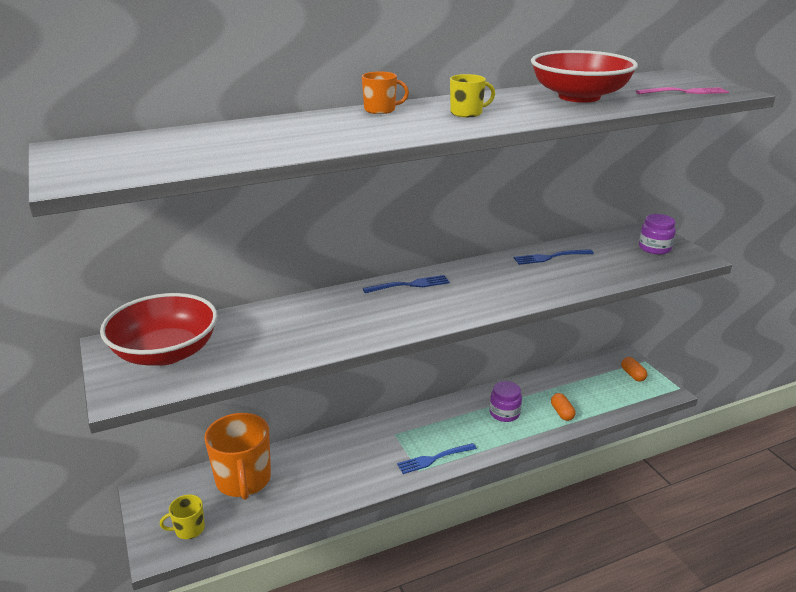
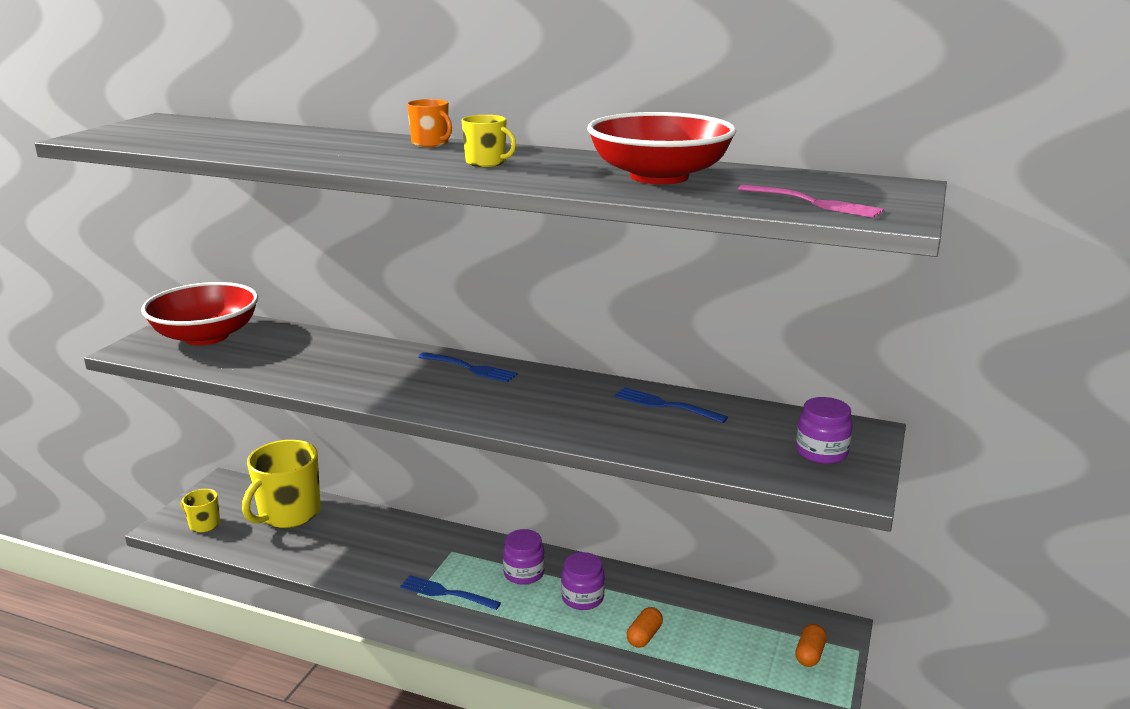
camera: 45 degrees right, 5 degrees down
(243, 480) = (288, 514): orange mug -> yellow mug
(454, 420) = (524, 573): none -> purple jar

